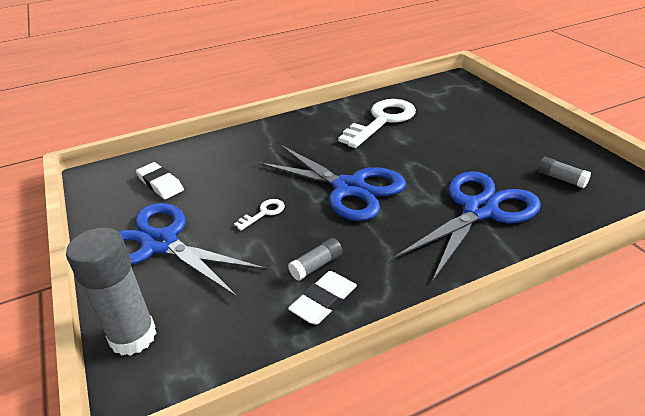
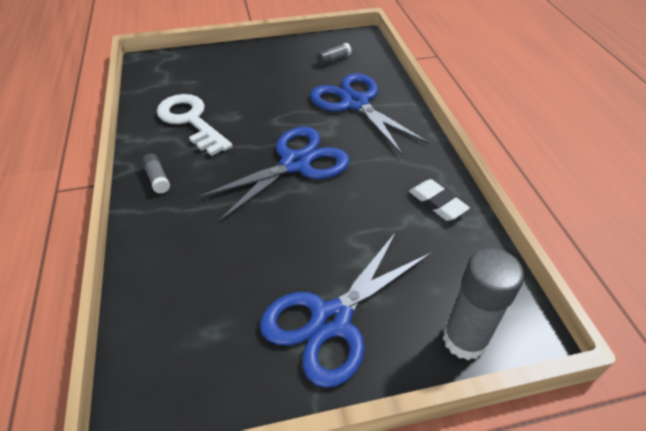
camera: 80 degrees left, 10 degrees up
(160, 184) = (208, 323): white eraser -> none
(264, 213) = (309, 227): white key -> none
(316, 265) = (396, 201): grey glue stick -> grey glue stick (157, 179)

